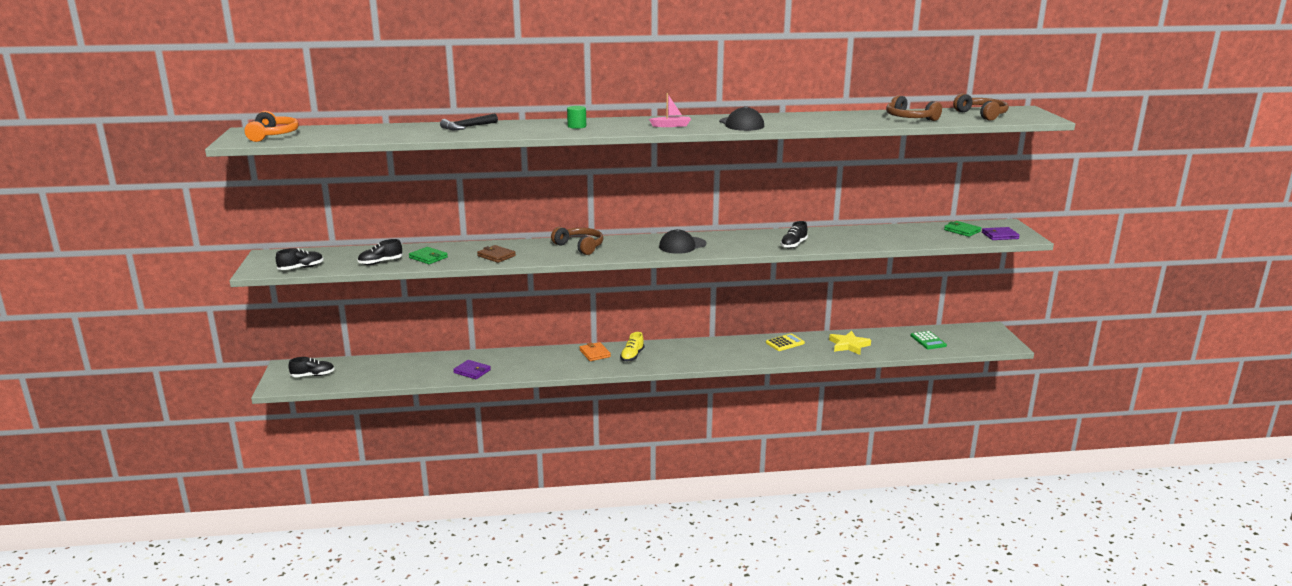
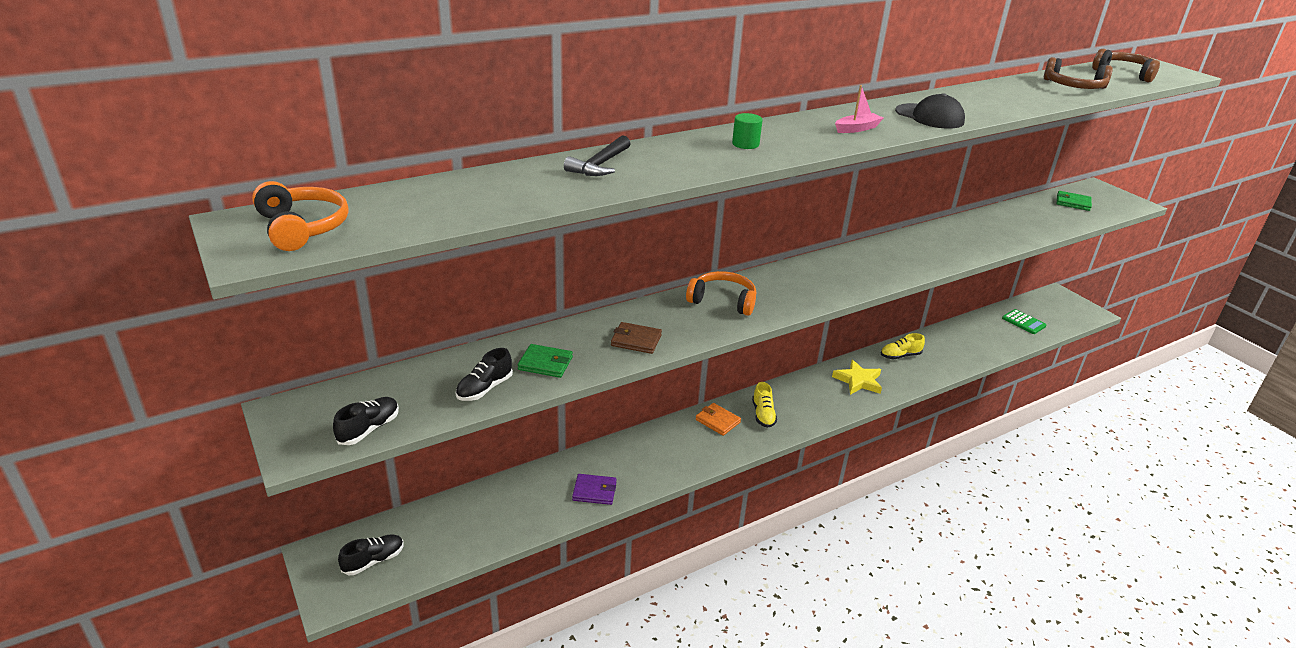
camera: 25 degrees left, 10 degrees up
(580, 246) = (723, 301): brown headphones -> orange headphones
(682, 245) = (837, 276): black cap -> none
(785, 343) = (900, 356): yellow calculator -> yellow shoe
(793, 245) = (949, 253): black shoe -> none
(849, 345) = (962, 345): yellow star -> yellow star (858, 381)
(1000, 236) = (1112, 204): purple wallet -> none

